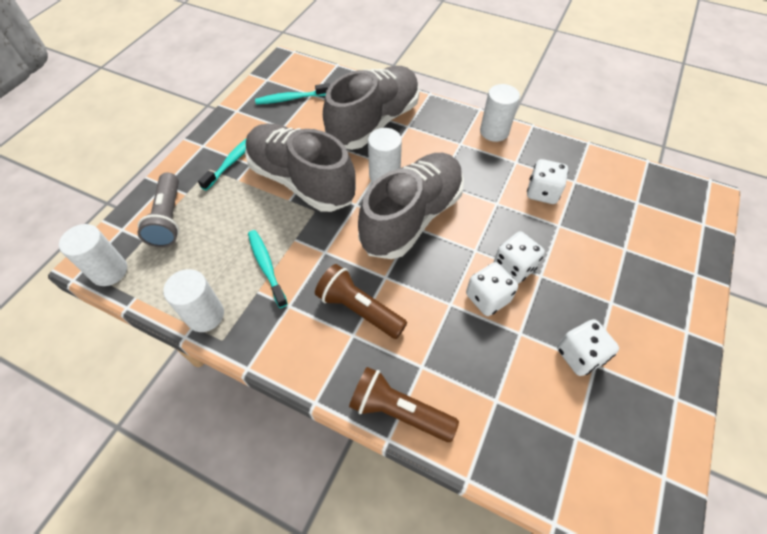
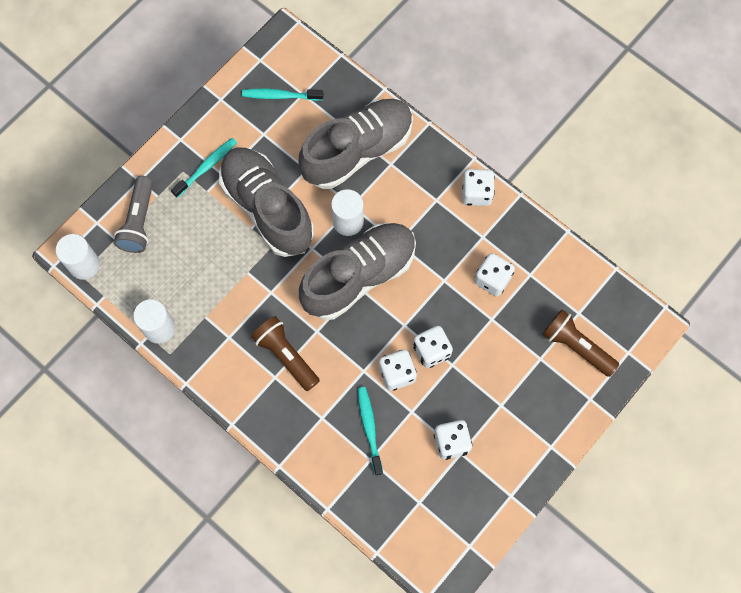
camera: 15 degrees right, 15 degrees up
(266, 266) = (217, 294): turquoise toothbrush -> turquoise toothbrush (369, 428)
(399, 411) = (293, 447): brown flashlight -> brown flashlight (576, 346)
(494, 132) = (476, 193): white cylinder -> white dice

